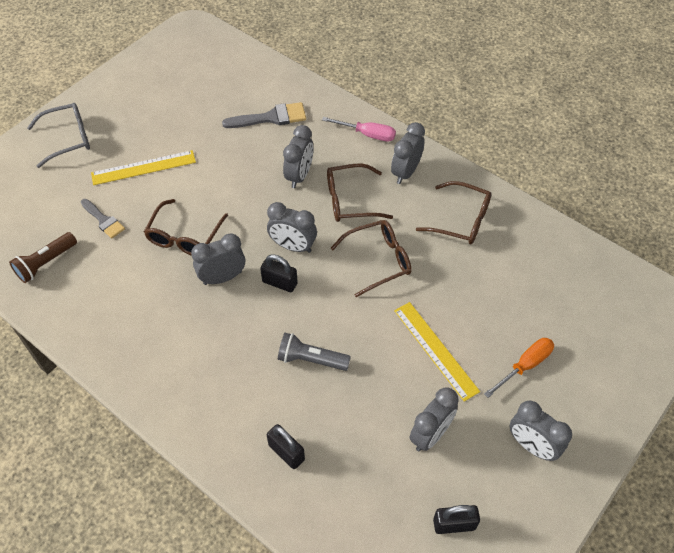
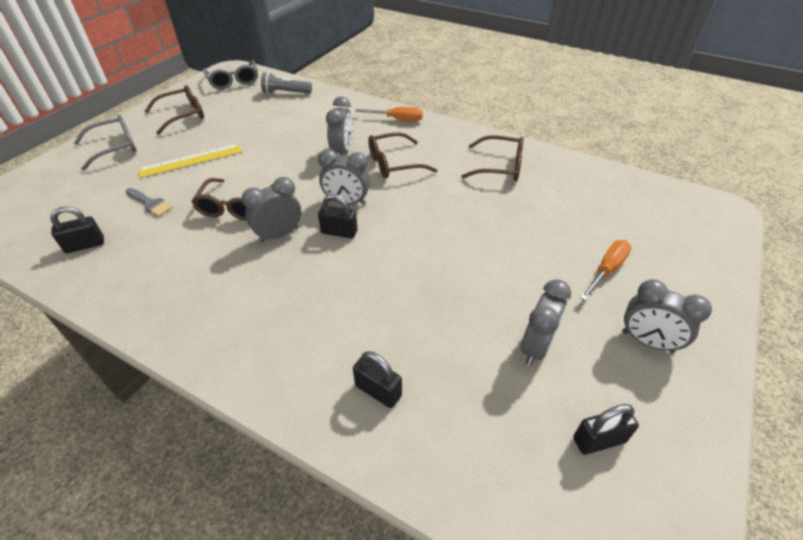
camera: 10 degrees left, 10 degrees down
(46, 263) = (85, 245): brown flashlight -> black padlock
(194, 48) = (233, 81): none -> grey glasses
(271, 118) = (308, 117): grey brush -> none
(311, 359) = (386, 294): grey flashlight -> grey flashlight (285, 93)
(367, 134) = (397, 119): pink screwdriver -> orange screwdriver
(378, 260) = (433, 204): brown glasses -> brown glasses (183, 115)
(405, 172) = (438, 140): grey clock -> none
(435, 350) = (513, 268): yellow ruler -> none

